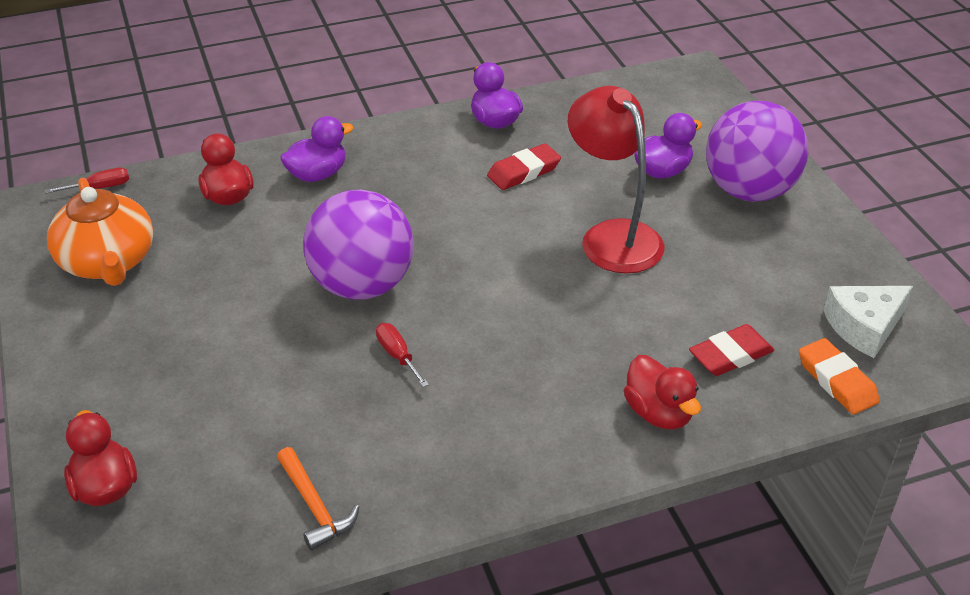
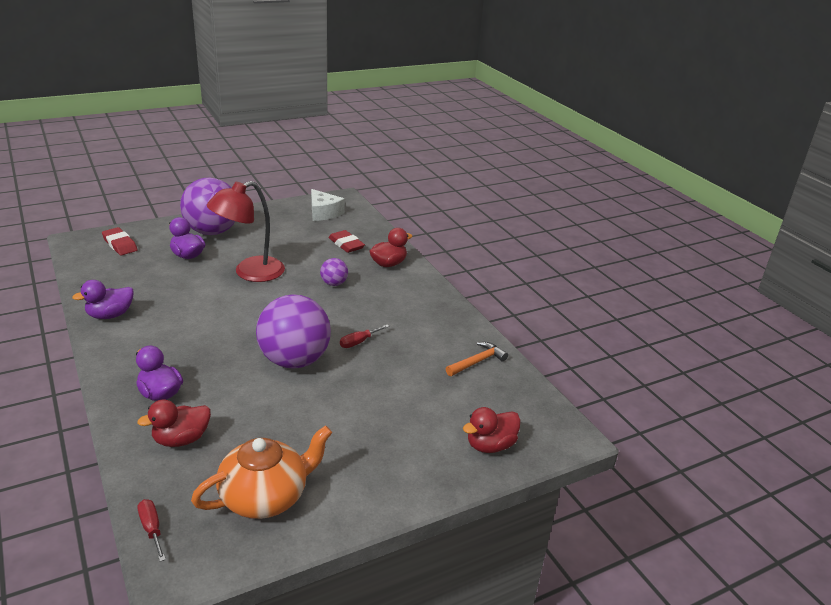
camera: 100 degrees left, 10 degrees down
(524, 171) = (177, 302): red eraser -> red eraser (120, 244)
(580, 333) = (334, 283): none -> purple ball
(837, 381) = (360, 222): orange eraser -> none

